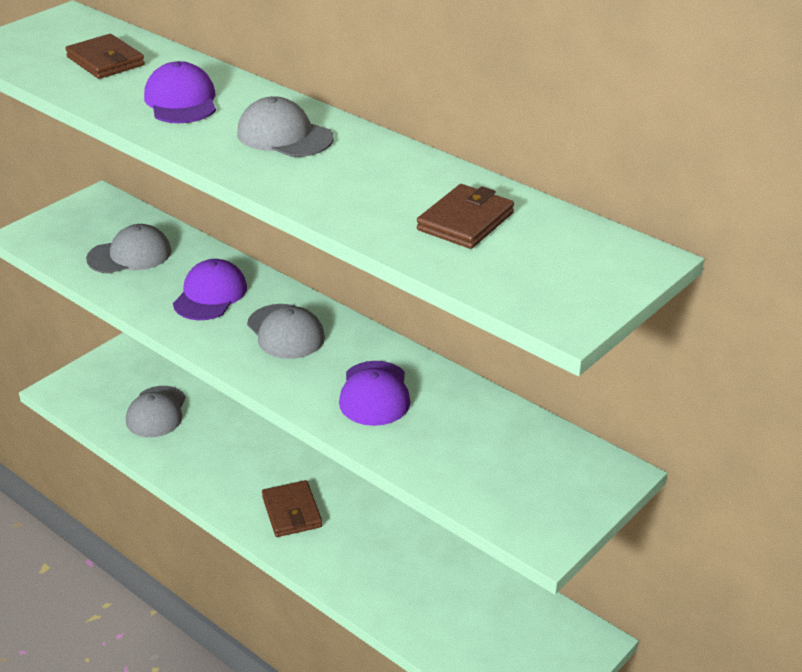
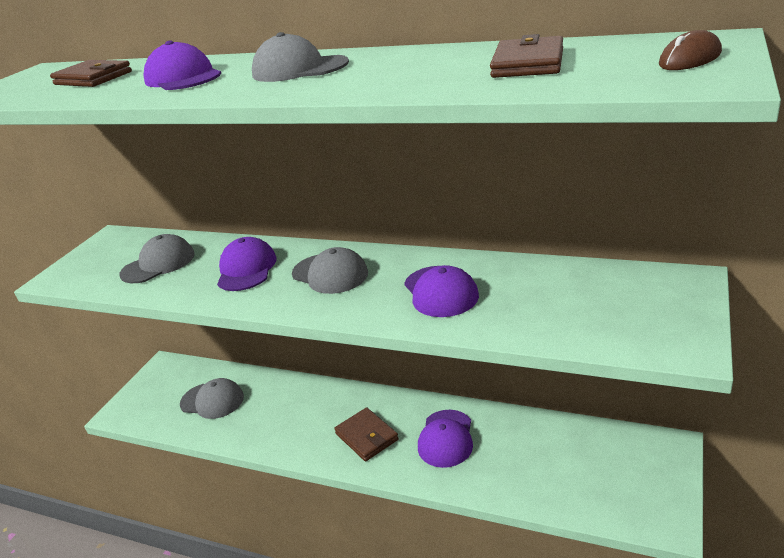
camera: 15 degrees left, 5 degrees down
(156, 412) = (212, 400): grey cap -> grey cap turned 60 degrees counterclockwise
(370, 544) = (446, 438): none -> purple cap
(587, 278) = (690, 59): none -> brown mouse

